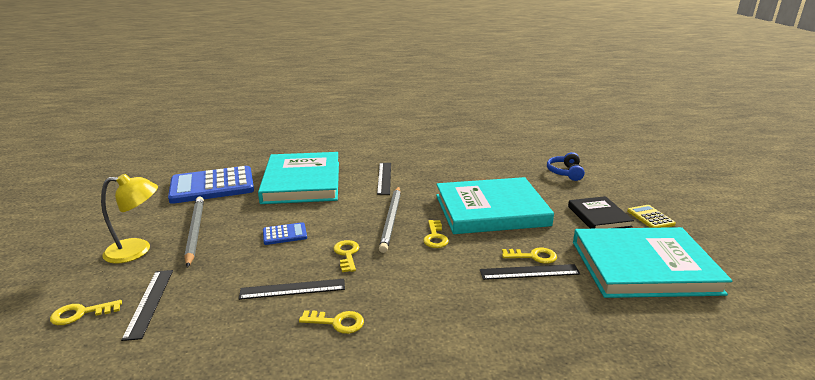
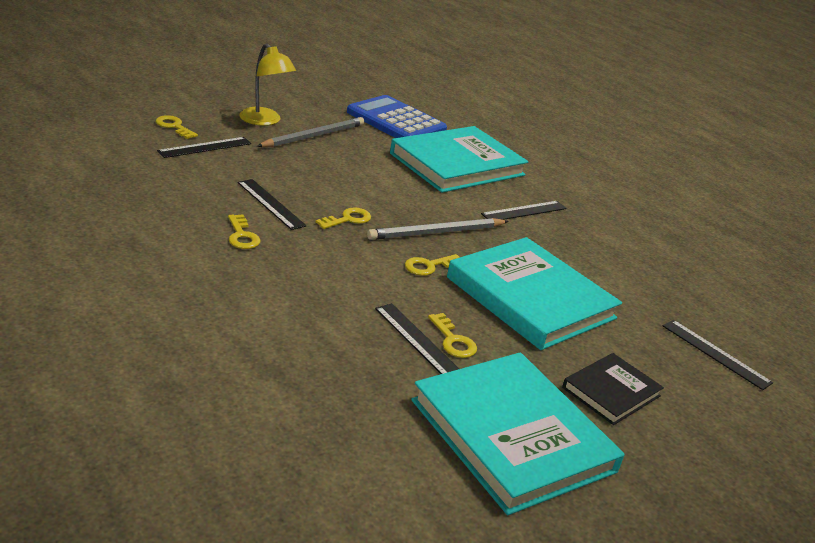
camera: 55 degrees right, 5 degrees up
(285, 234) = (350, 179): blue calculator -> none
(565, 173) = (715, 354): blue headphones -> black ruler
(650, 218) = (662, 445): yellow calculator -> none

